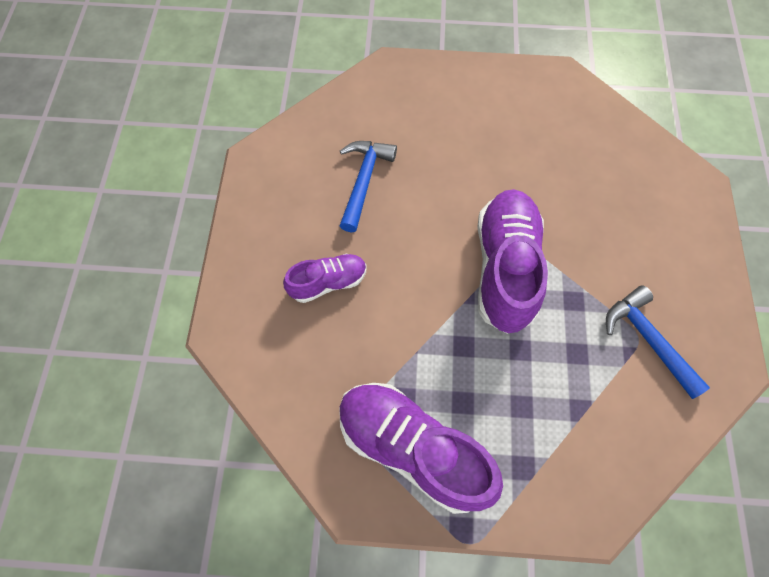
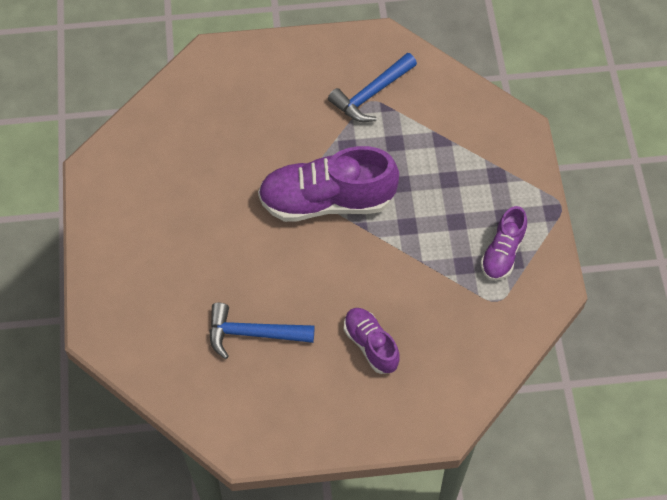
camera: 100 degrees left, 5 degrees down
(413, 448) = (502, 253): purple shoe -> purple shoe, size x0.54

